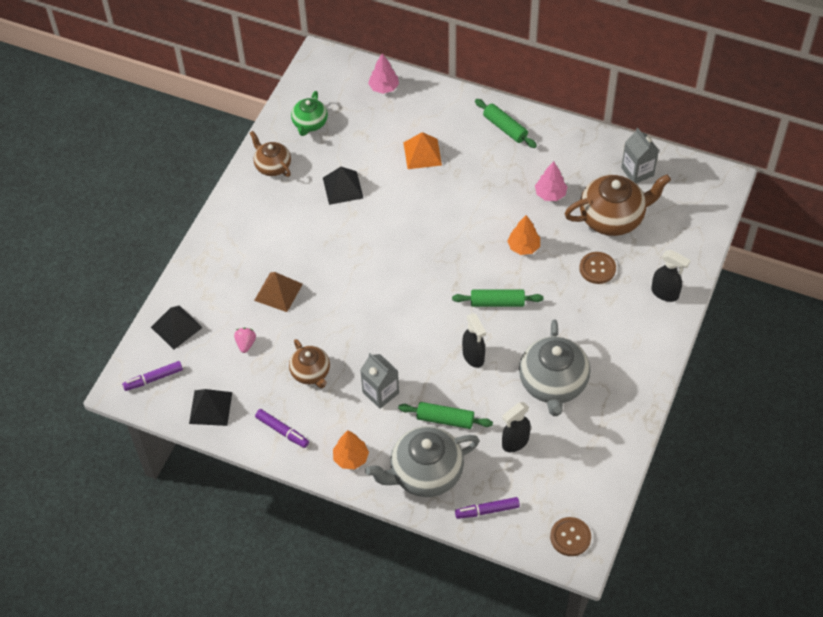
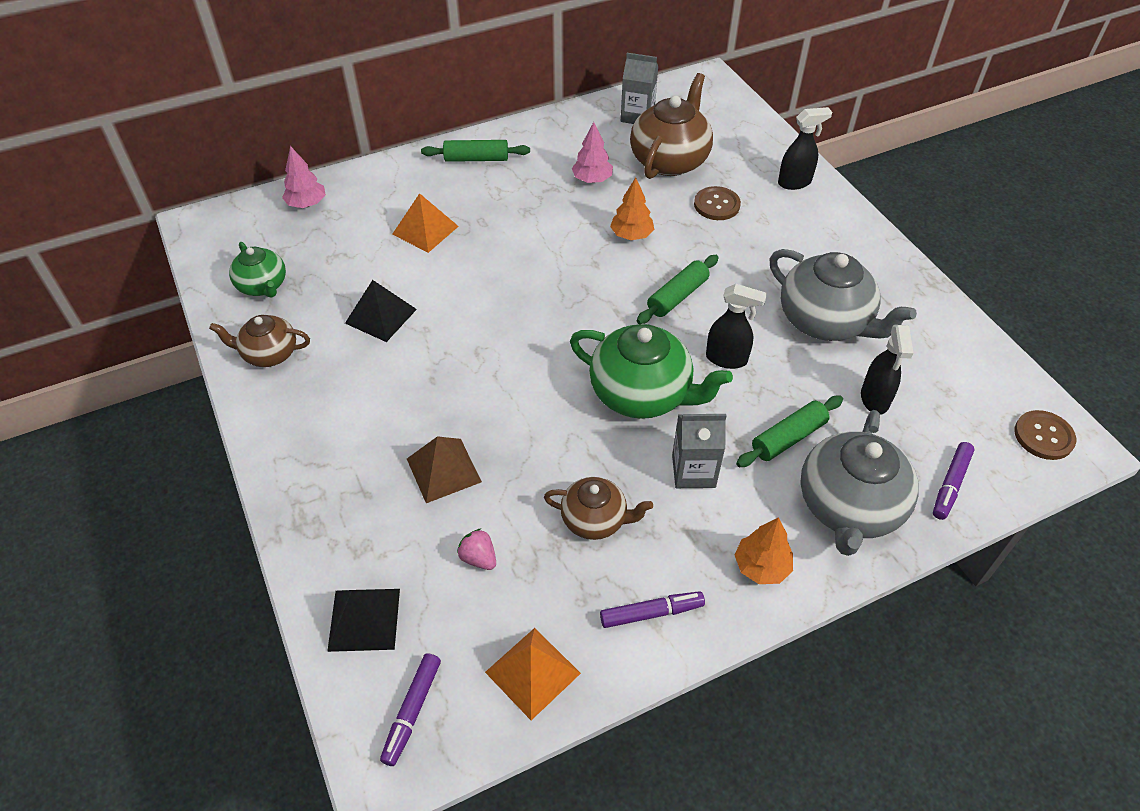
camera: 50 degrees left, 5 degrees down
(210, 407) = (532, 672): black pyramid -> orange pyramid
(408, 336) = (642, 394): none -> green teapot

